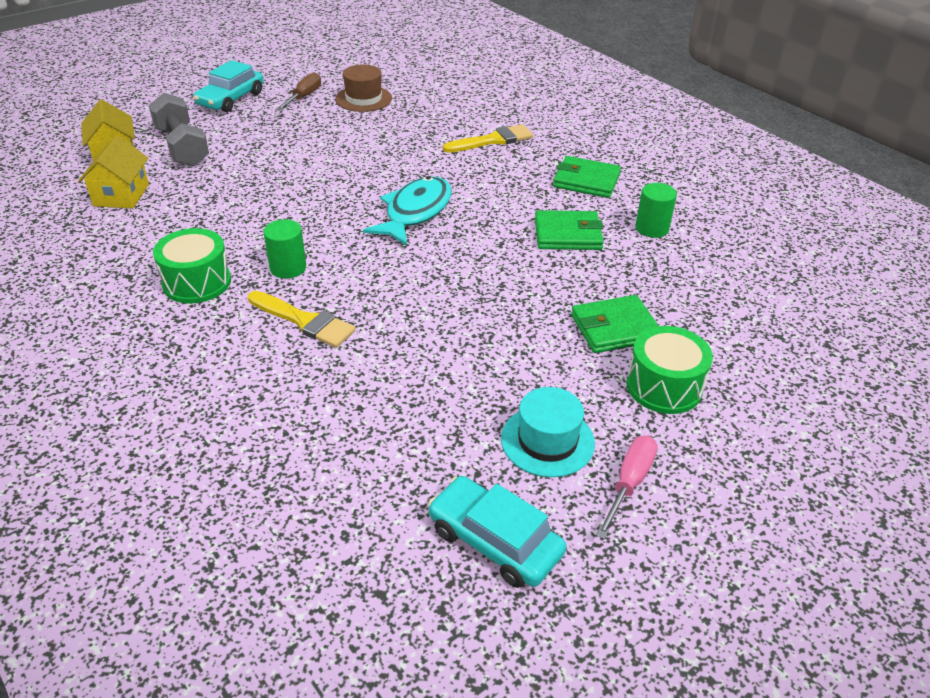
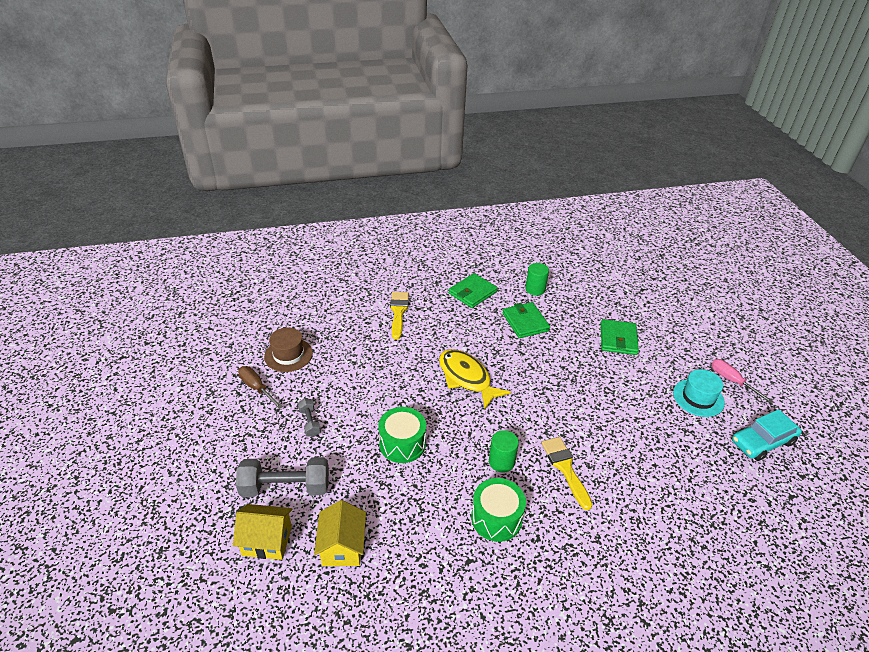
camera: 65 degrees left, 0 degrees up
(121, 195) = (342, 547): yellow house -> yellow house turned 60 degrees clockwise
(231, 99) = (221, 435): turquoise car -> none
(274, 136) = (310, 422): none -> grey dumbbell
(305, 321) = (565, 468): yellow brush -> yellow brush turned 75 degrees counterclockwise
(415, 212) = (466, 378): turquoise fish -> yellow fish
(567, 234) = (525, 322): green wallet -> green wallet turned 45 degrees counterclockwise
(664, 386) = (668, 341): green drum -> green drum (402, 444)

